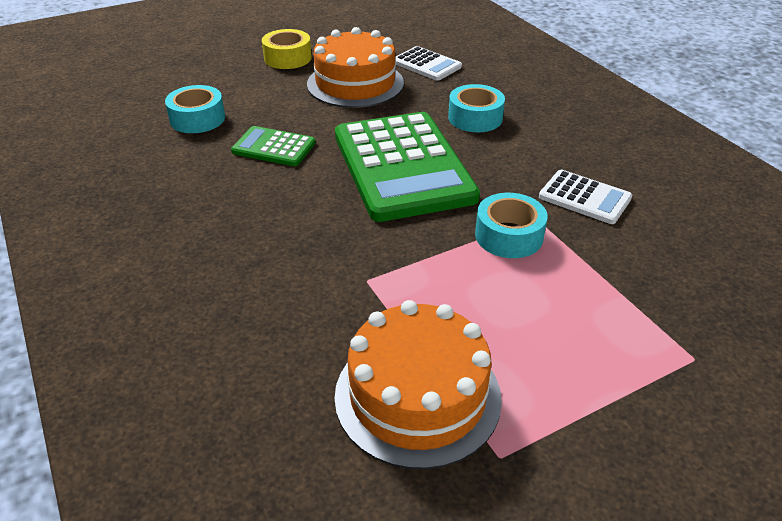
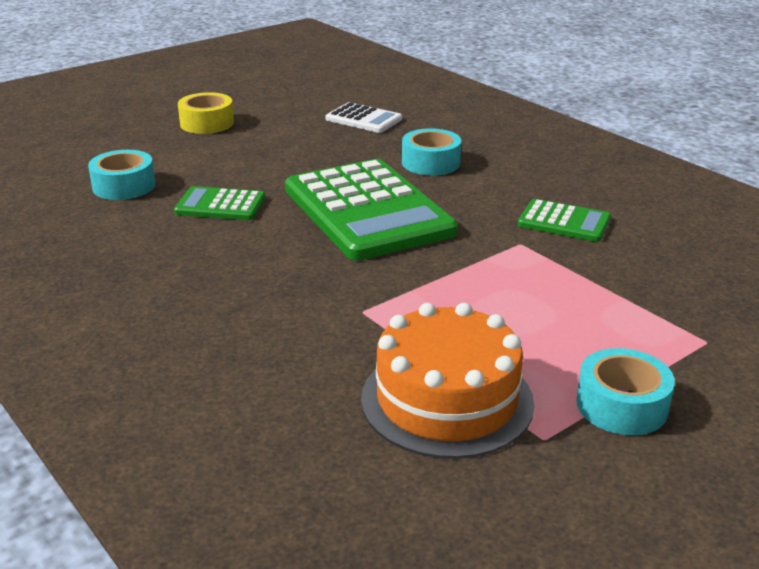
camera: 10 degrees left, 10 degrees down
(355, 83) = (291, 141): orange cake -> none
(509, 236) = (497, 260): turquoise tape -> turquoise tape (622, 405)
(584, 198) = (564, 222): white calculator -> green calculator

